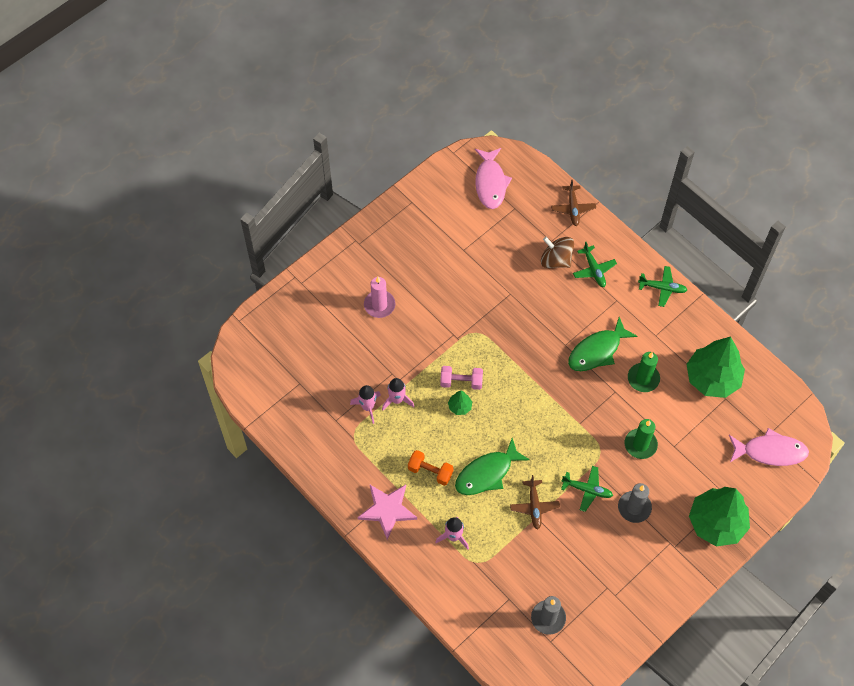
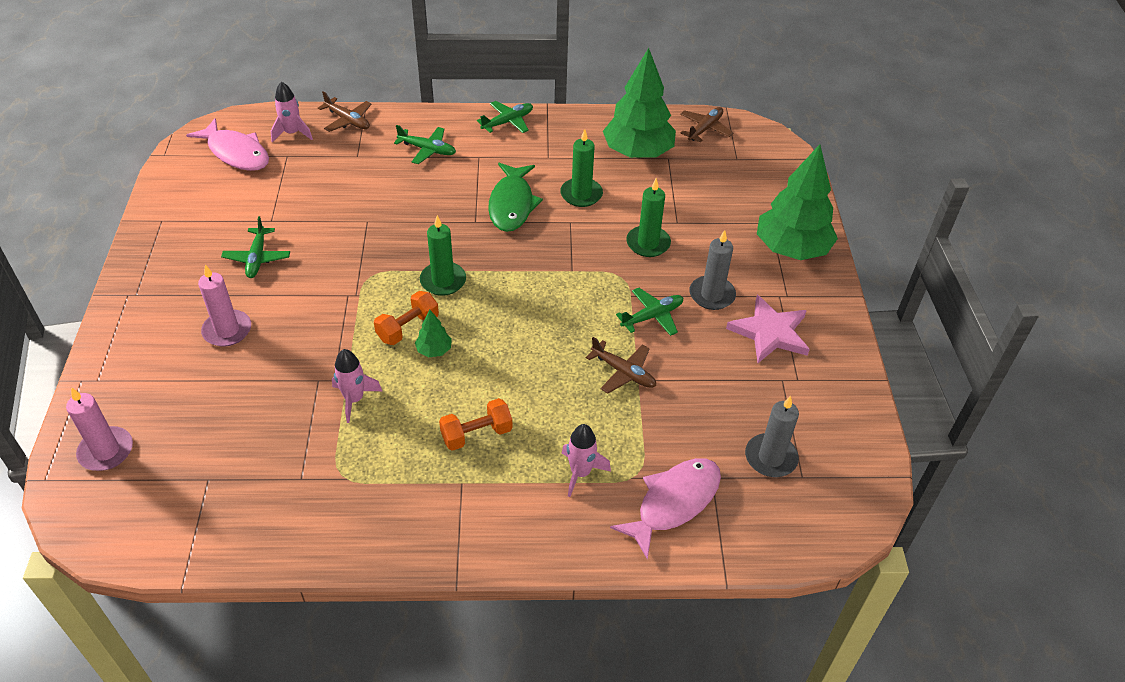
camera: 50 degrees left, 15 degrees down
(273, 328) = (106, 451): none -> pink candle
(368, 407) = (326, 433): pink rocket -> pink rocket (292, 133)
(387, 510) = (474, 514): pink star -> pink star (770, 332)
(433, 270) = (257, 258): none -> green plane
(461, 382) = (408, 328): pink dumbbell -> orange dumbbell
(487, 473) = (539, 384): green fish -> none
(507, 368) = (443, 281): none -> green candle
(556, 260) = (380, 166): brown spinning top -> none
(770, 451) = (755, 166): pink fish -> pink fish (673, 503)
(776, 398) = (705, 129): none -> brown plane

